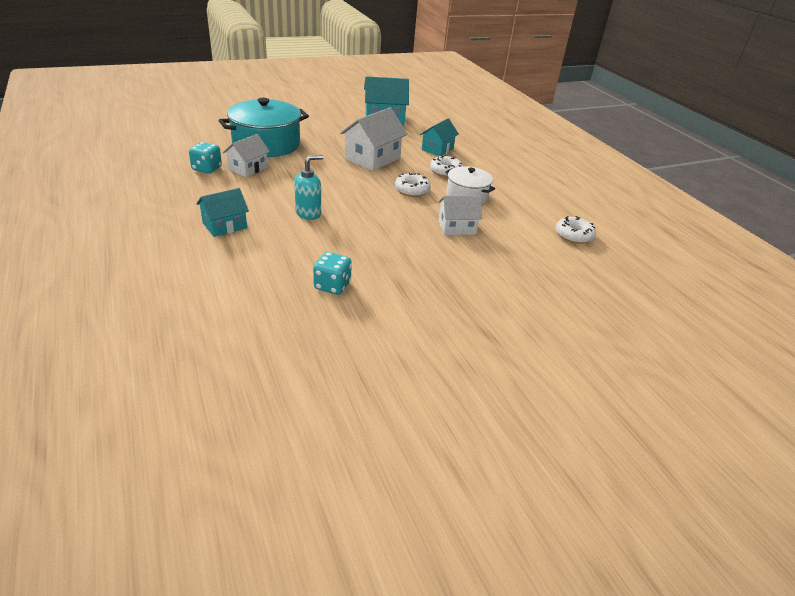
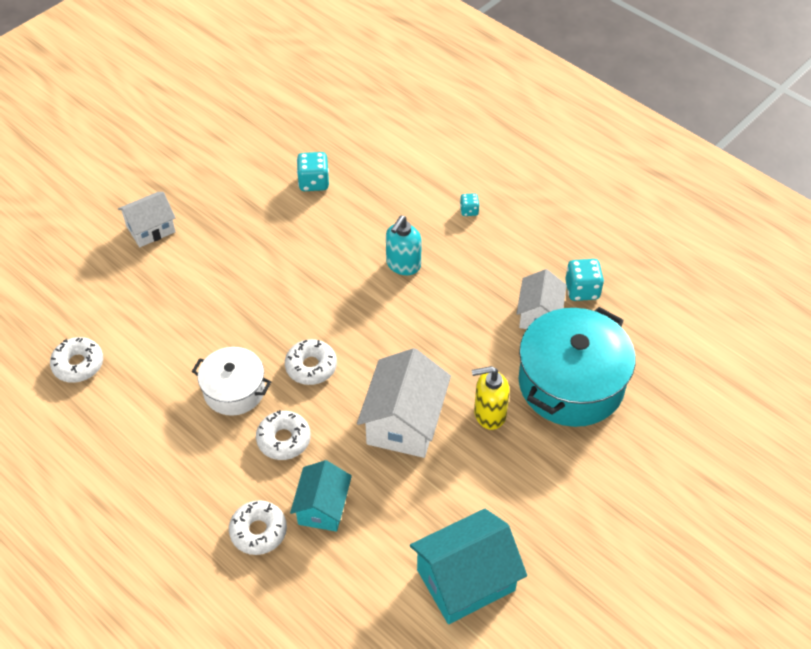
camera: 160 degrees right, 15 degrees up
(224, 225) = (469, 211): turquoise house -> turquoise dice
(323, 148) = (489, 414): none -> yellow soap dispenser
(456, 227) = (227, 316): white house -> white house (150, 229)
(474, 152) = (258, 531): none -> white donut

